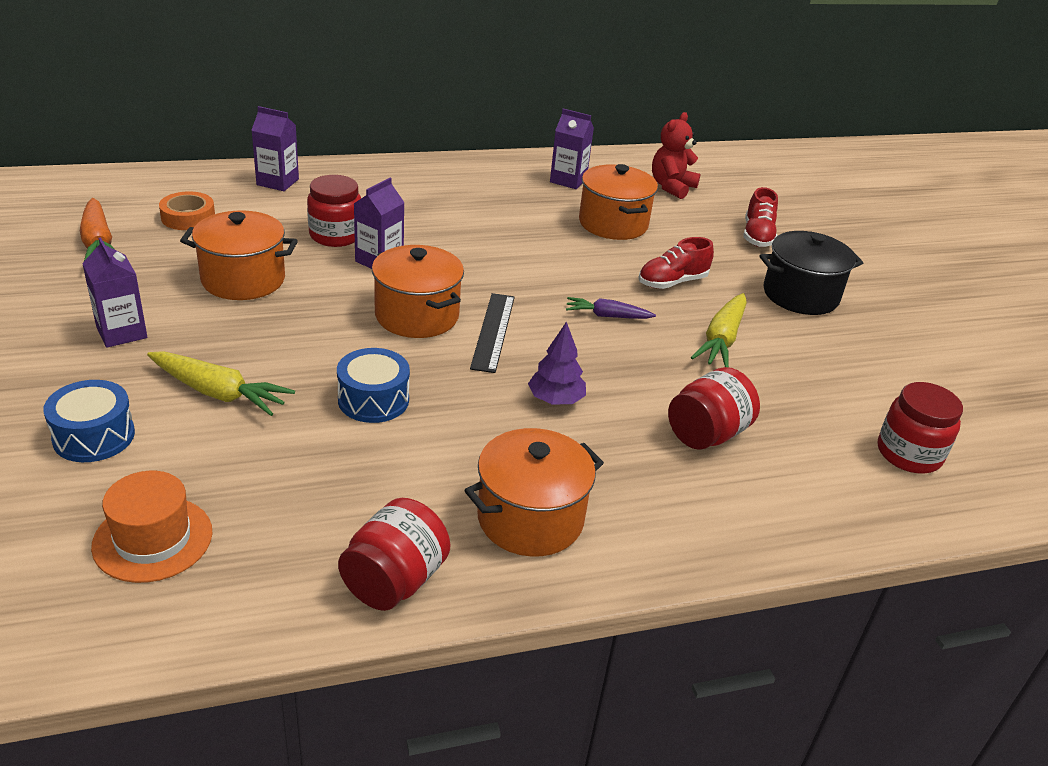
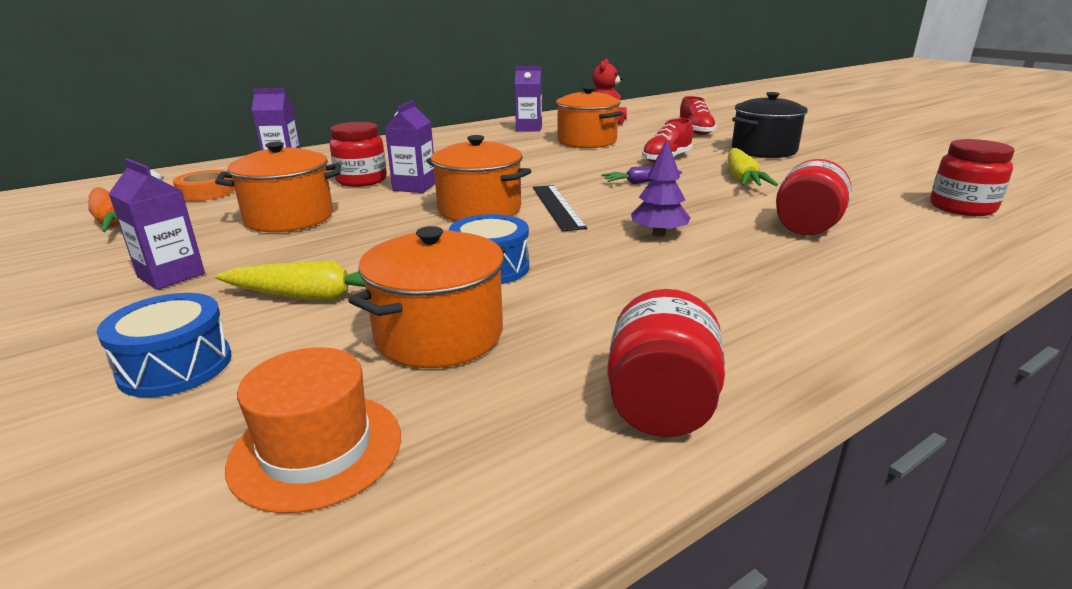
camera: 15 degrees left, 10 degrees down
(530, 519) = (737, 315): orange pot -> orange pot (439, 335)

